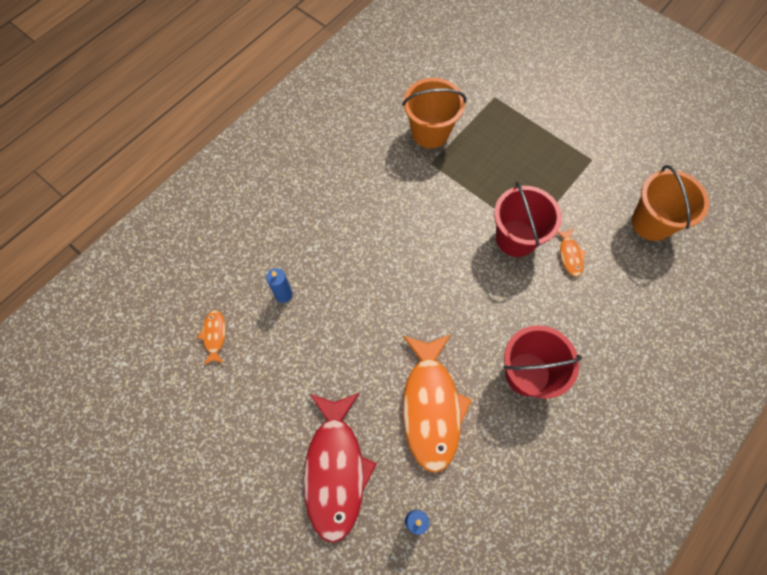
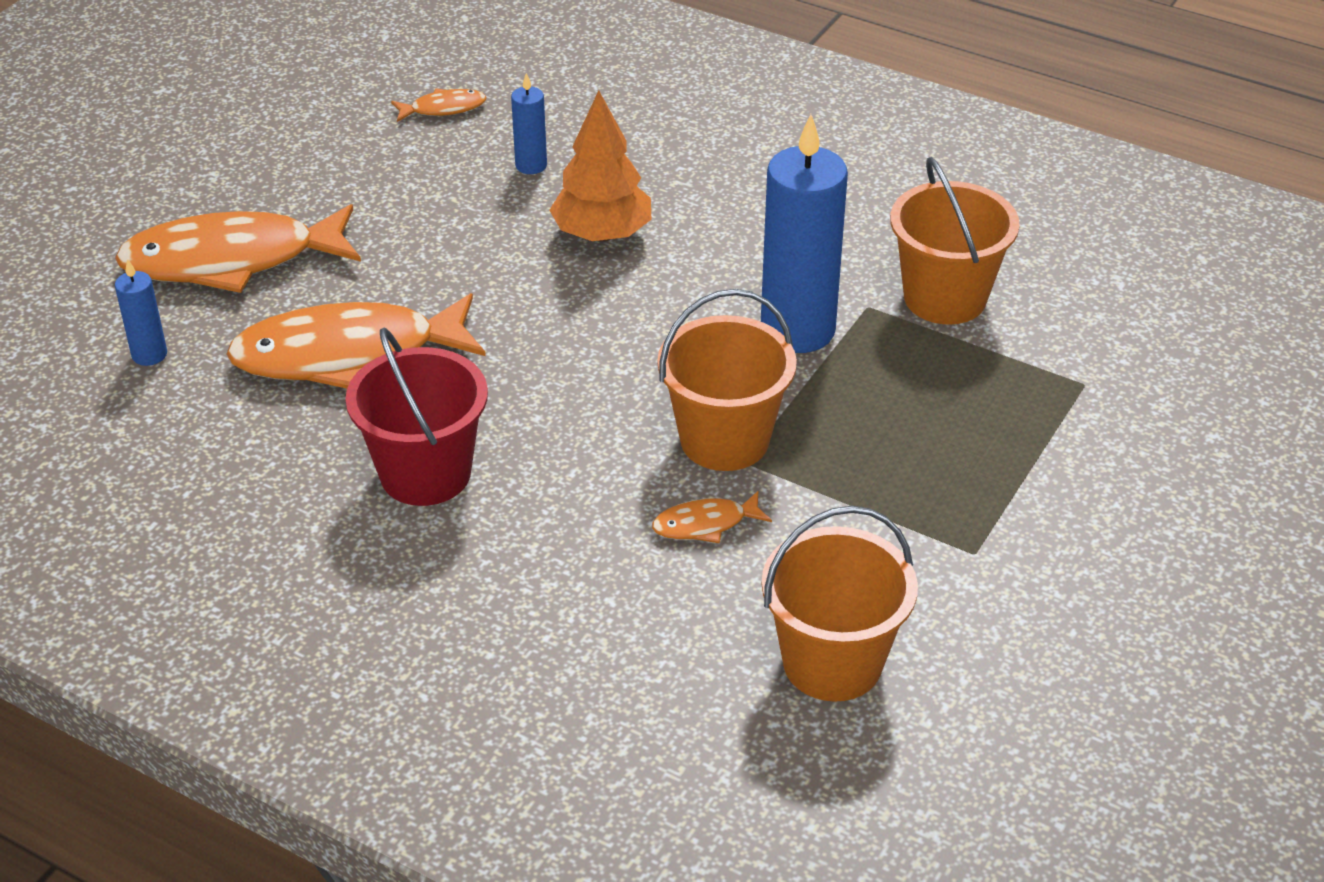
camera: 80 degrees right, 25 degrees down
(335, 469) = (231, 260): red fish -> orange fish
(353, 267) = (602, 234): none -> orange tree
(444, 194) = (797, 330): none -> blue candle
(516, 238) = (724, 440): red bucket -> orange bucket

